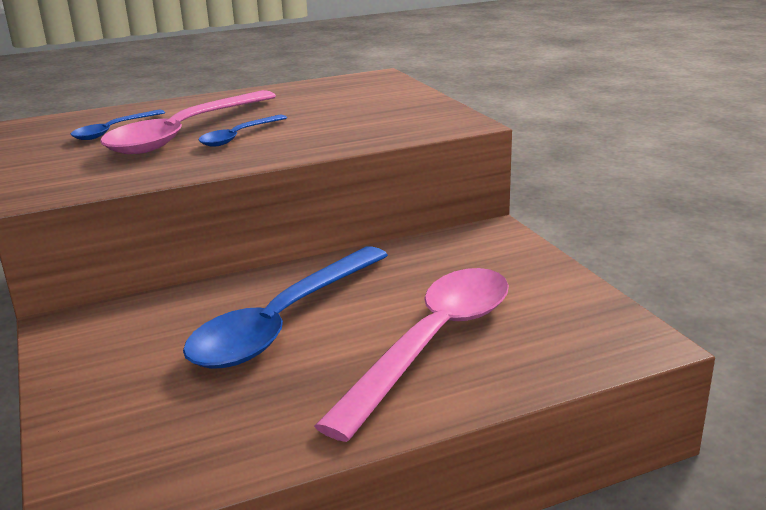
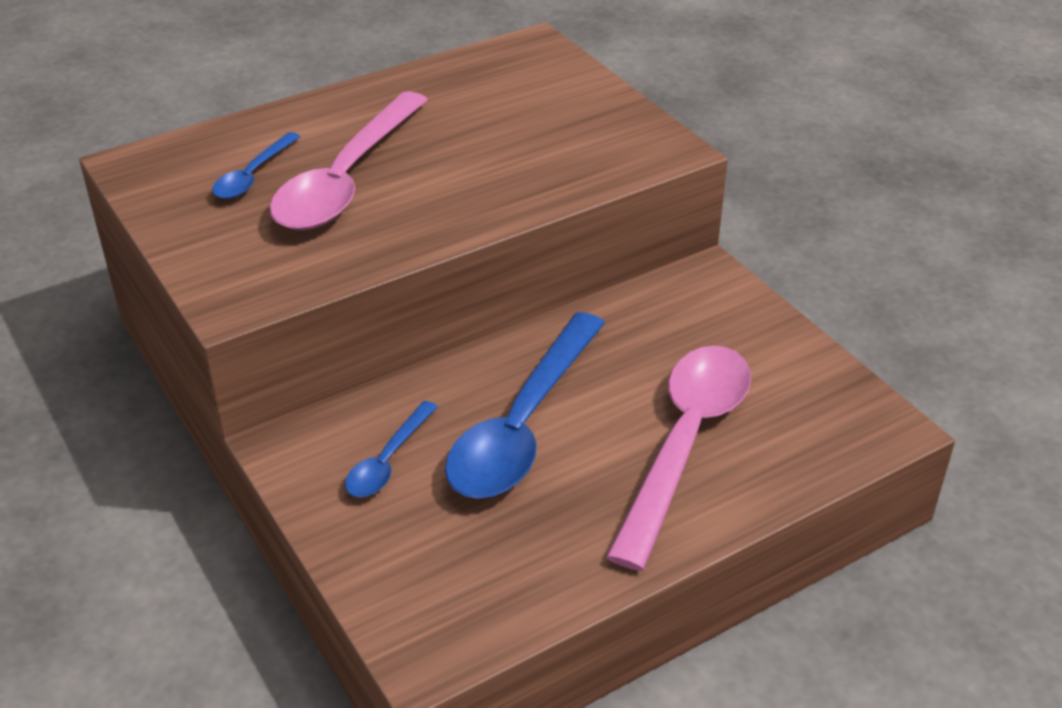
camera: 10 degrees left, 15 degrees up
(239, 137) = (416, 184): blue spoon -> blue spoon (388, 461)

